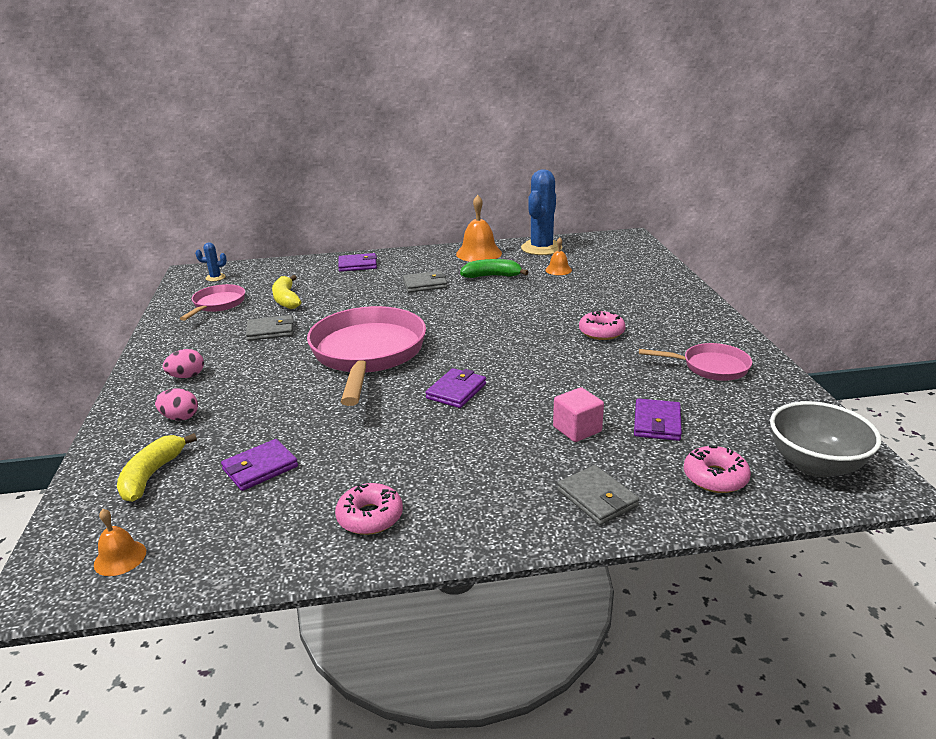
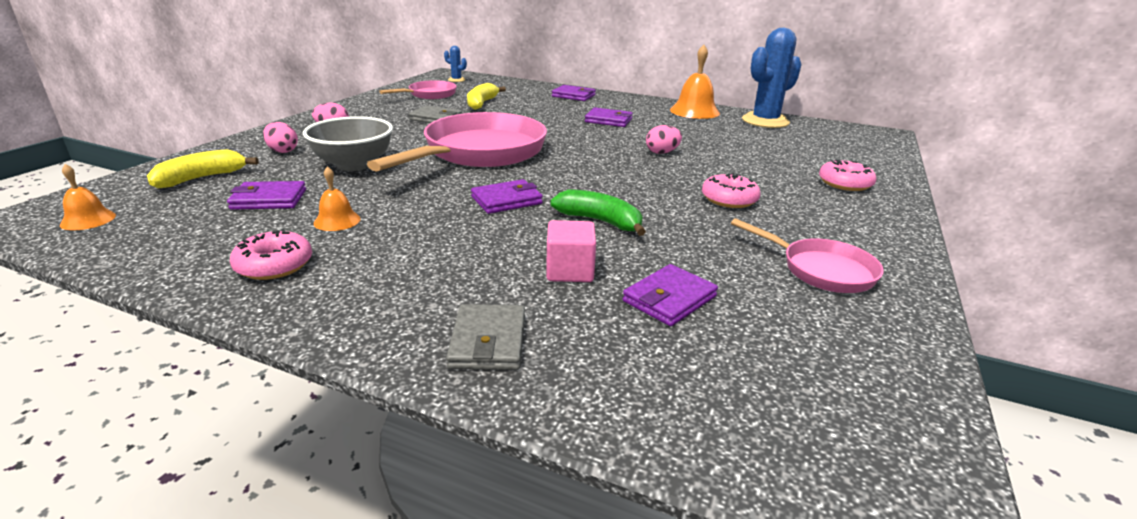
camera: 30 degrees right, 0 degrees up
(425, 284) = (608, 120): grey wallet -> purple wallet
(492, 276) = (681, 129): green banana -> green banana (600, 221)
(507, 305) = (662, 152): none -> pink egg
(558, 270) = (758, 140): orange bell -> orange bell (337, 221)
(715, 477) = (659, 384): pink donut -> pink donut (845, 183)
(815, 465) = (832, 435): grey bowl -> grey bowl (354, 165)

